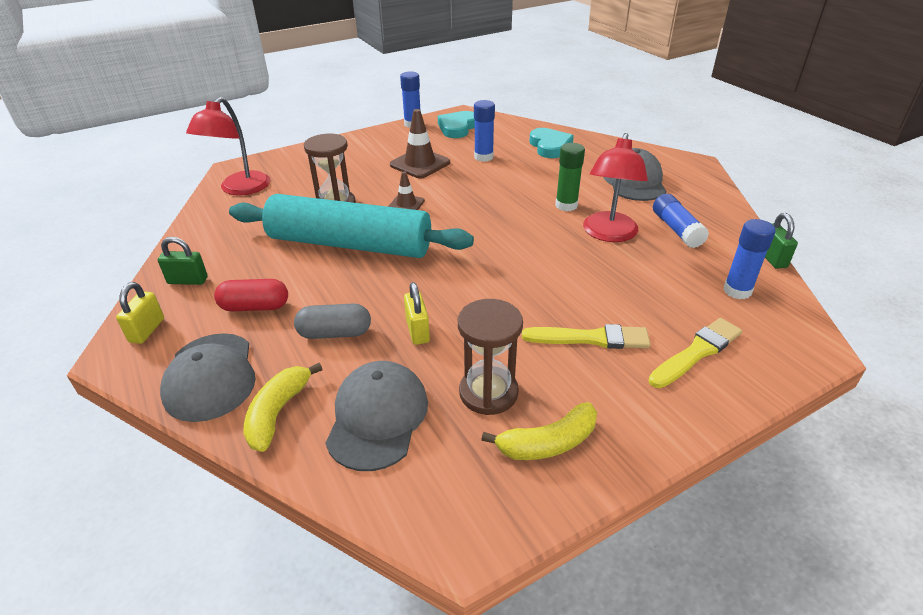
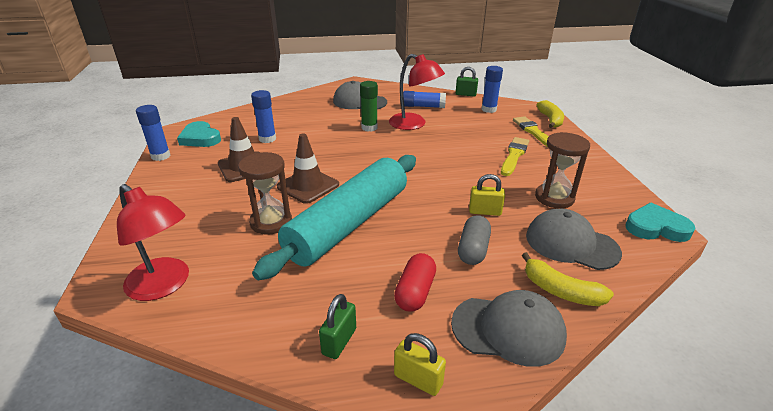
camera: 70 degrees left, 5 degrees down
(406, 204) = (308, 186): brown traffic cone -> brown traffic cone, size x1.73
(548, 443) = (597, 189): yellow banana -> yellow banana (550, 120)
(550, 146) = (282, 113): turquoise heart -> turquoise heart (656, 227)

